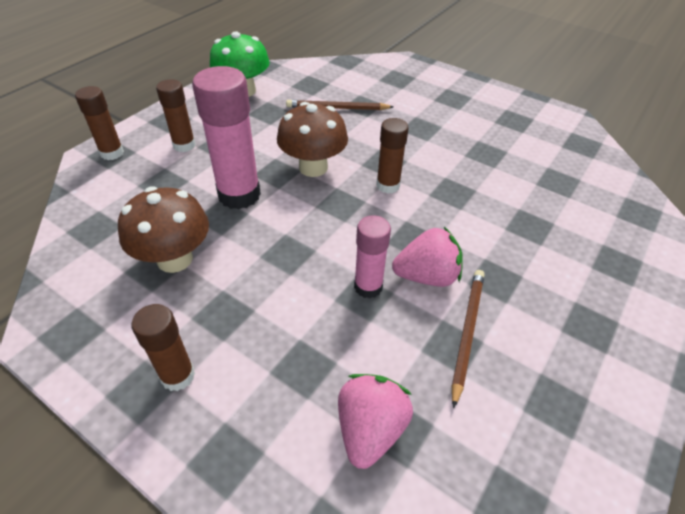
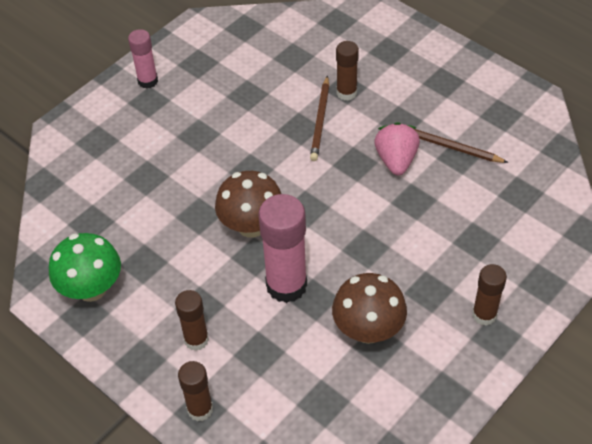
camera: 80 degrees left, 5 degrees up
(337, 108) = (149, 200): brown pencil -> brown pencil (320, 120)
(368, 287) = (405, 197): pink glue stick -> pink glue stick (148, 81)
(370, 429) = (521, 207): pink strawberry -> none
(388, 185) = (286, 171): brown glue stick -> brown glue stick (346, 93)

